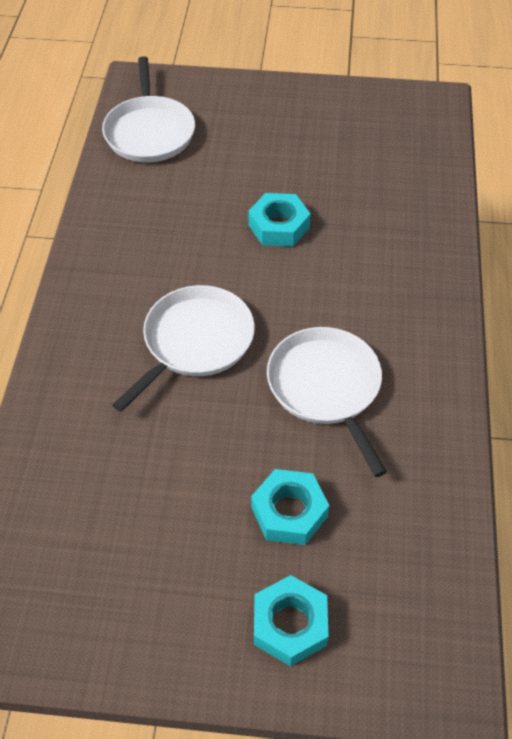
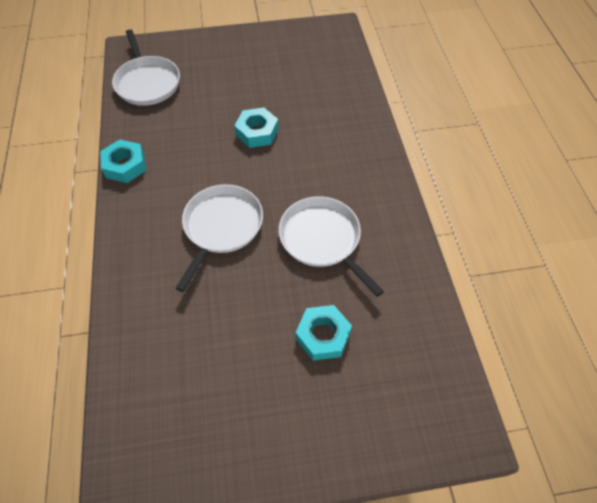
camera: 15 degrees left, 5 degrees up
(290, 624) = (347, 418): turquoise nut -> turquoise nut (125, 165)

